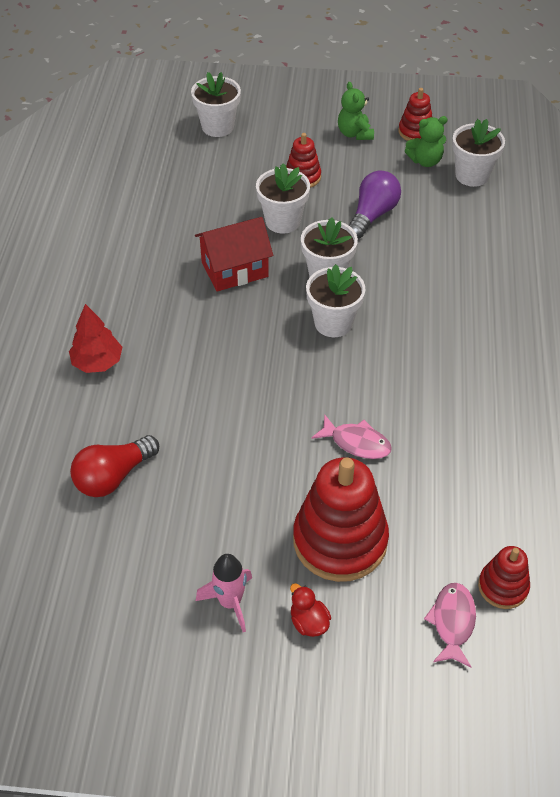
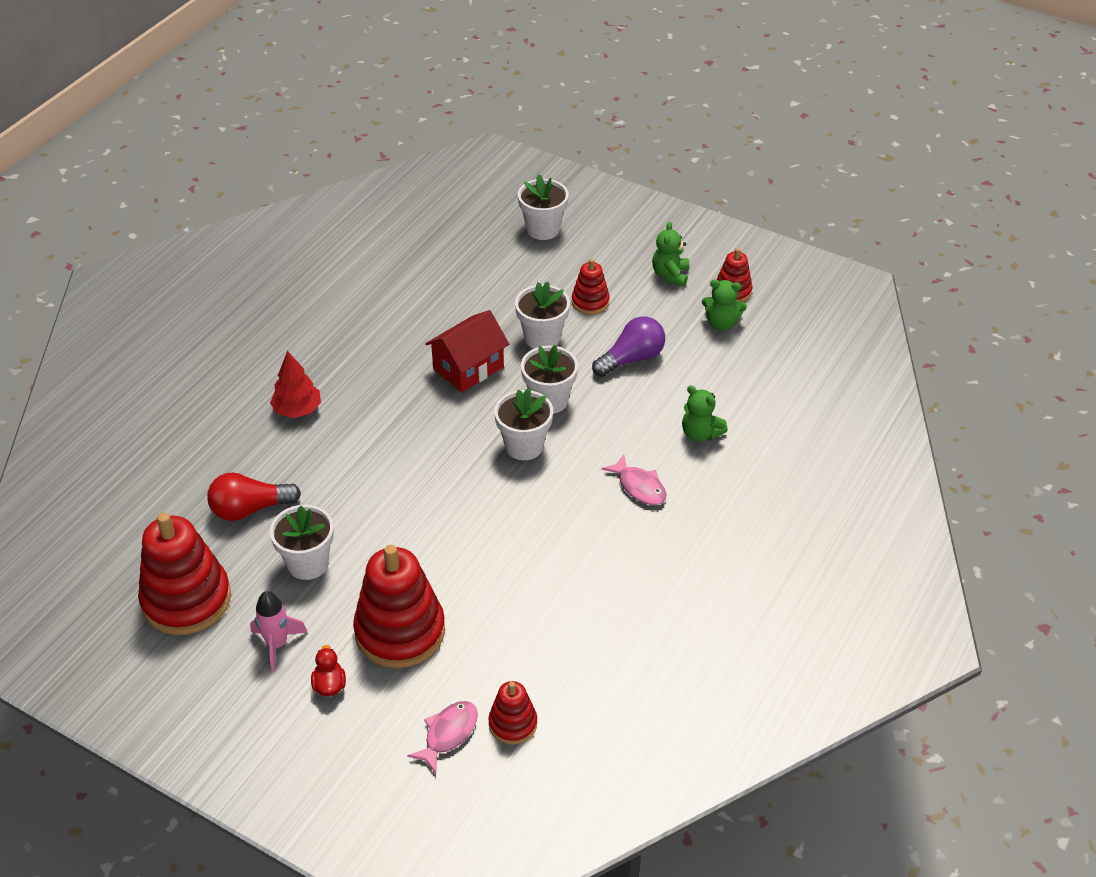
camera: 25 degrees right, 5 degrees down
(108, 594) = (186, 600): none -> red stacking toy
(234, 269) = (468, 368): red house -> red house turned 45 degrees counterclockwise
(356, 442) = (471, 557): pink fish -> pink fish (639, 487)
(472, 175) = (758, 352): white flower pot -> white flower pot (308, 563)
(475, 260) = (700, 434): none -> green teddy bear

